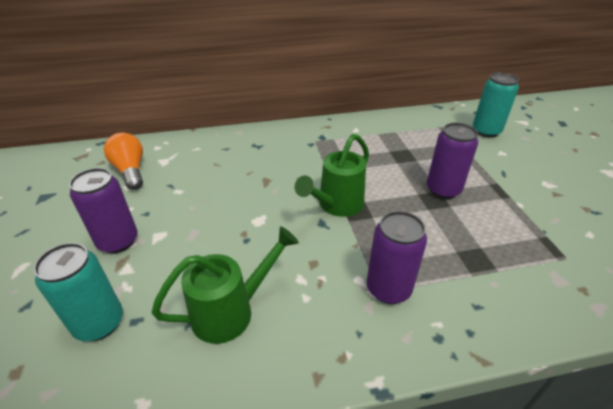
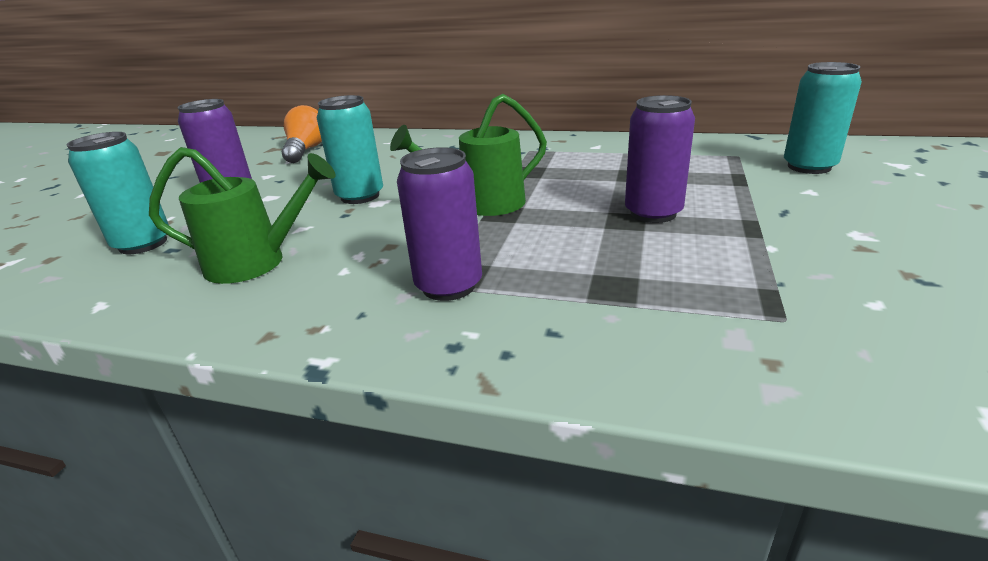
camera: 30 degrees right, 10 degrees down
(238, 217) = (360, 196): none -> turquoise can

